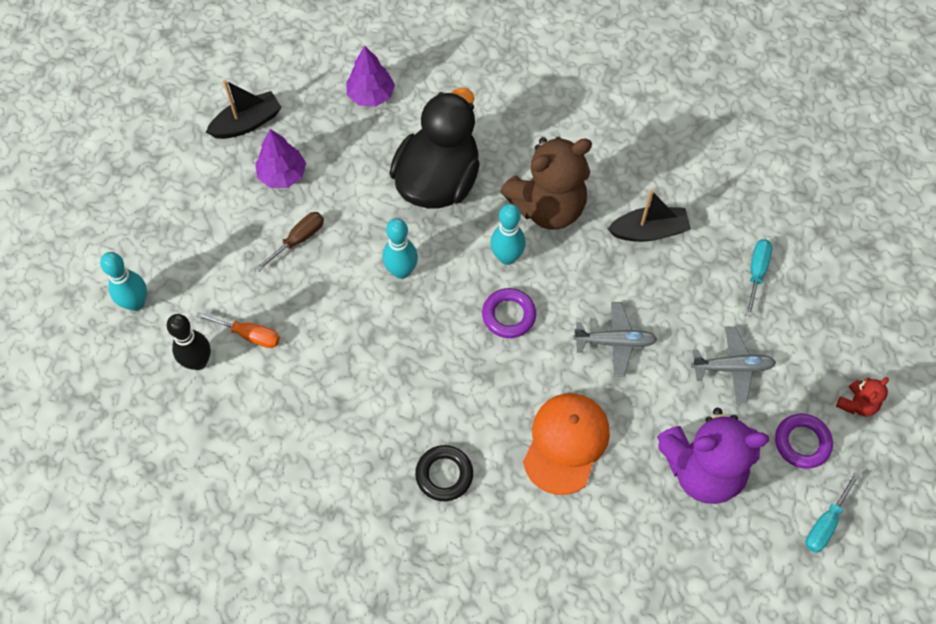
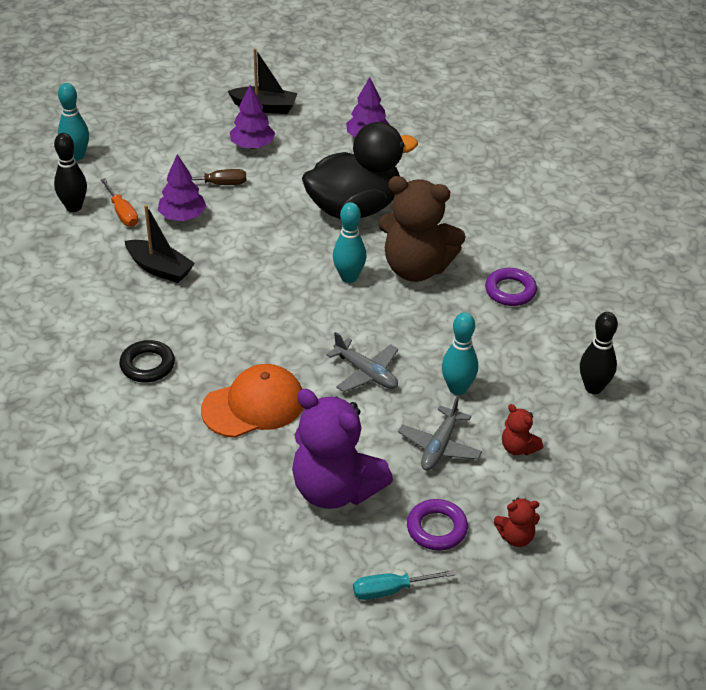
camera: 40 degrees right, 20 degrees down
(306, 298) = (182, 216): none -> purple tree
(401, 271) = (264, 240): turquoise bowling pin -> turquoise bowling pin (457, 388)
(509, 315) = (307, 309): purple ring -> purple ring (510, 291)
(649, 231) = (478, 327): black boat -> black boat (160, 268)
(732, 367) = (439, 446): grey plane -> grey plane turned 75 degrees clockwise
(756, 273) = (535, 404): turquoise screwdriver -> none
(779, 225) = (593, 387): none -> black bowling pin
(784, 323) = (518, 448): none -> red teddy bear

